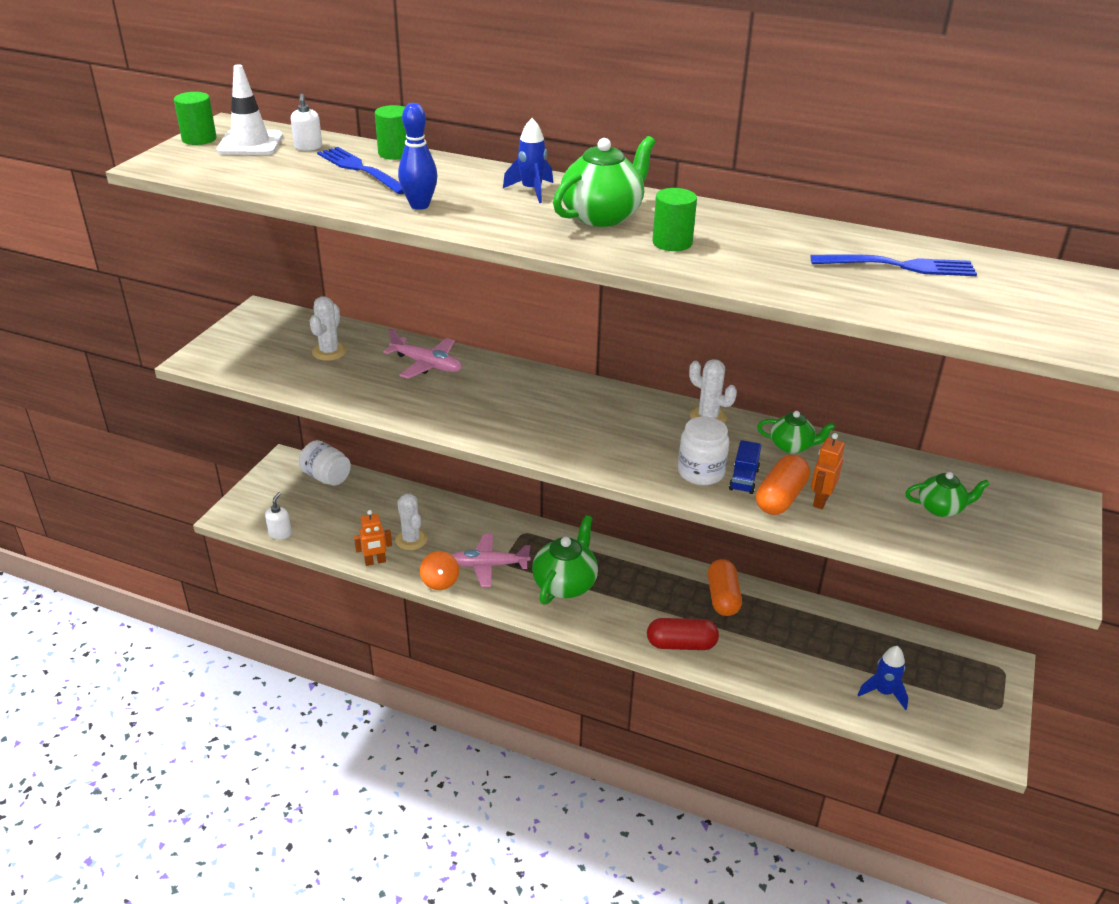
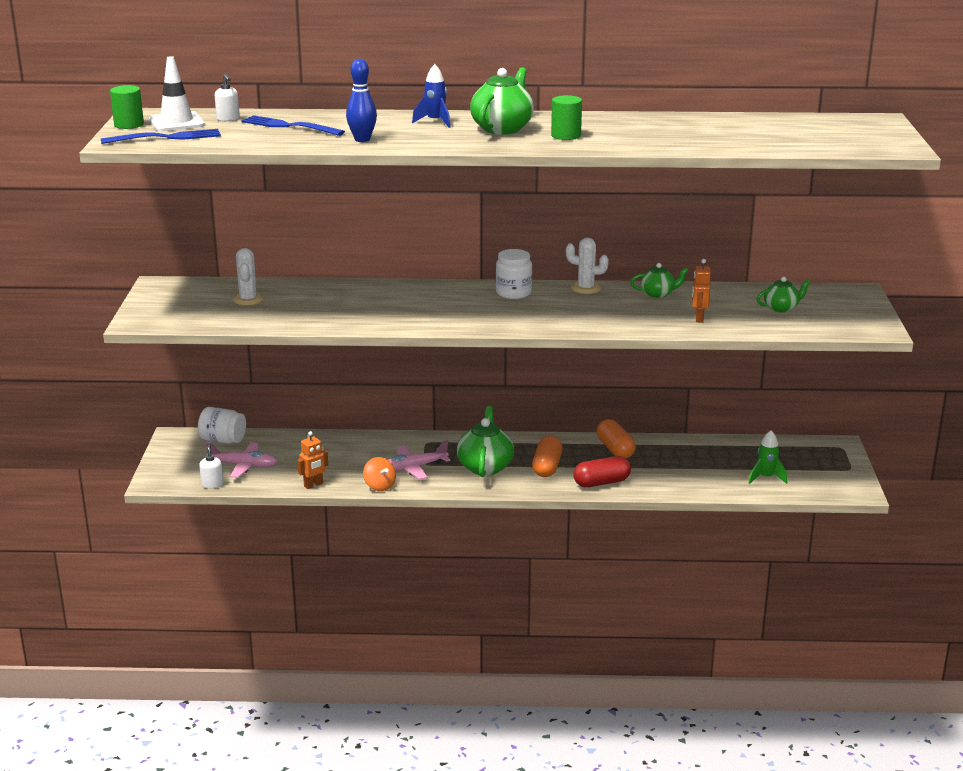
camera: 20 degrees left, 10 degrees down
(395, 153) = (303, 114): green cylinder -> none
(411, 540) = (334, 465): white cactus -> none
(427, 364) = (339, 294): pink plane -> pink plane (243, 465)
(701, 472) = (604, 318): white jar -> white jar (513, 293)
(743, 479) = (637, 317): blue truck -> none
(780, 498) = (670, 321): orange capsule -> orange capsule (547, 467)
(883, 692) = (766, 477): blue rocket -> green rocket
(899, 266) = (724, 128): blue fork -> blue fork (166, 137)

